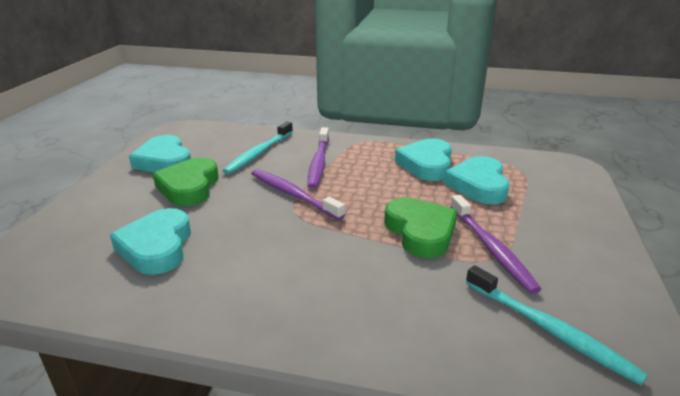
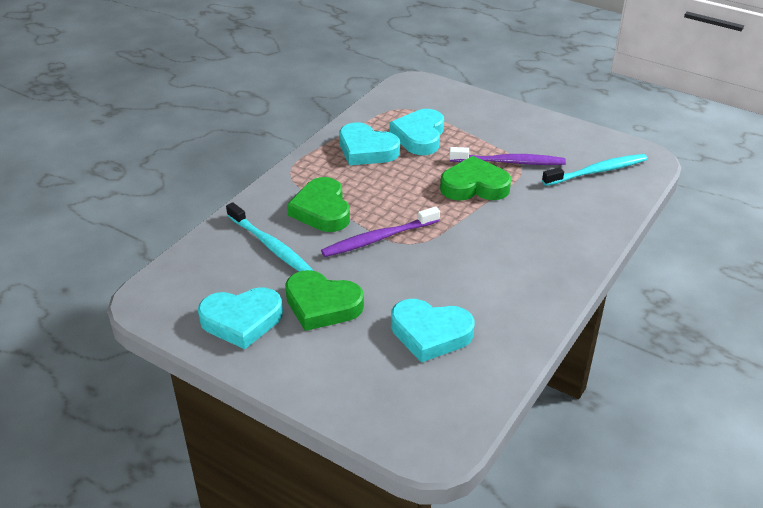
camera: 70 degrees left, 10 degrees up
(318, 163) = (322, 210): purple toothbrush -> green heart
(478, 185) = (419, 136): turquoise heart -> turquoise heart turned 75 degrees clockwise

